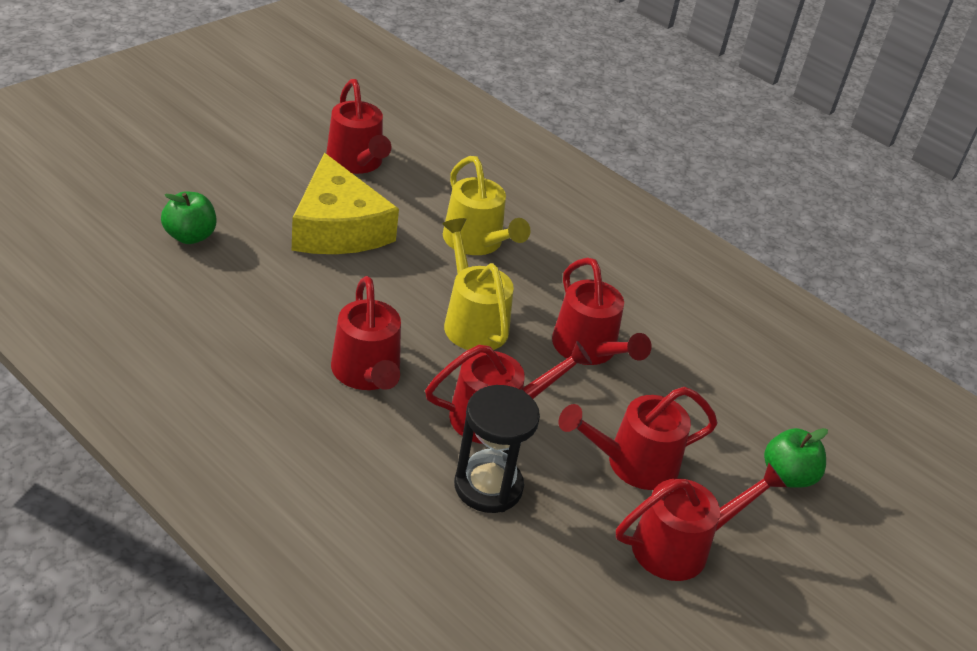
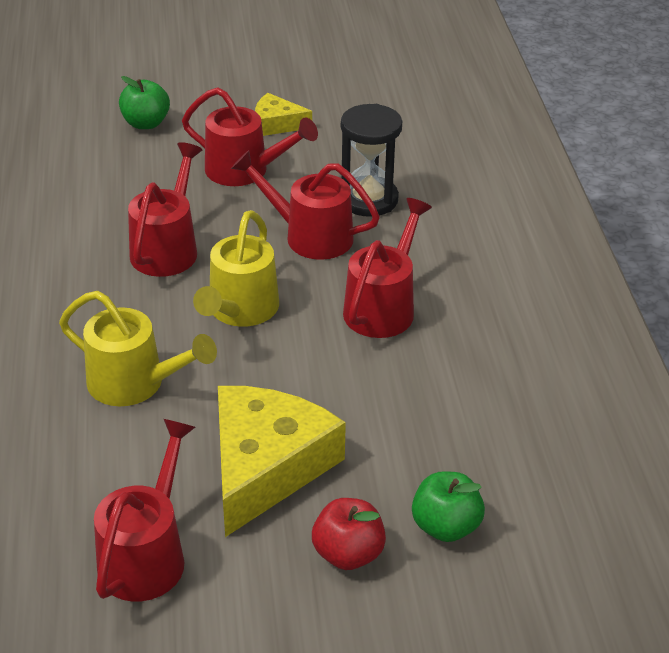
camera: 135 degrees left, 0 degrees up
(241, 201) = (348, 554): none -> red apple
(477, 242) = (136, 384): yellow watering can -> yellow watering can turned 105 degrees clockwise
(681, 546) = (276, 124): red watering can -> yellow cheese

